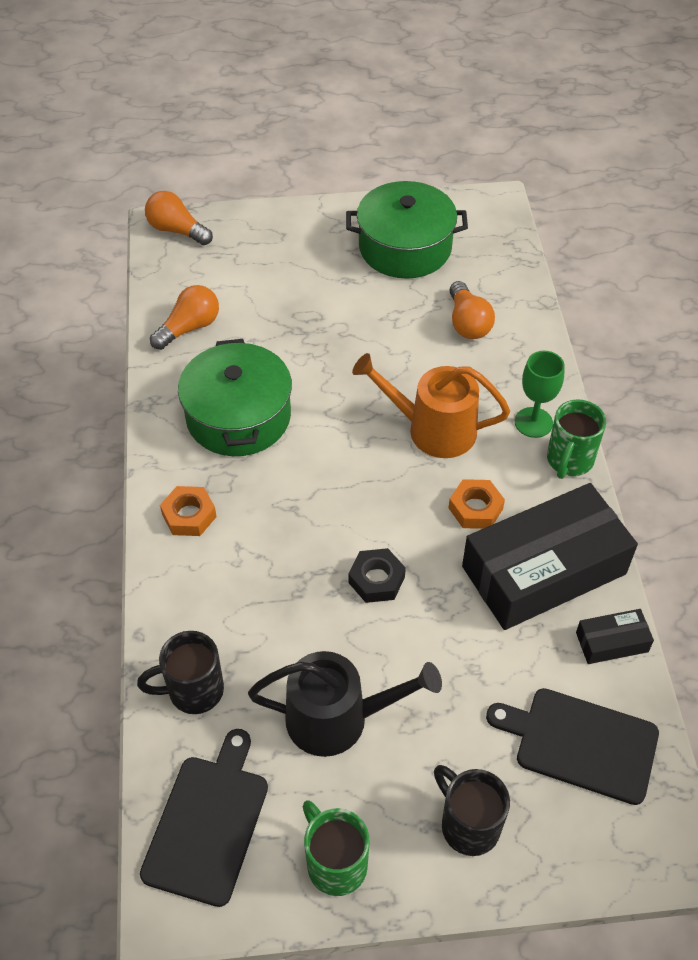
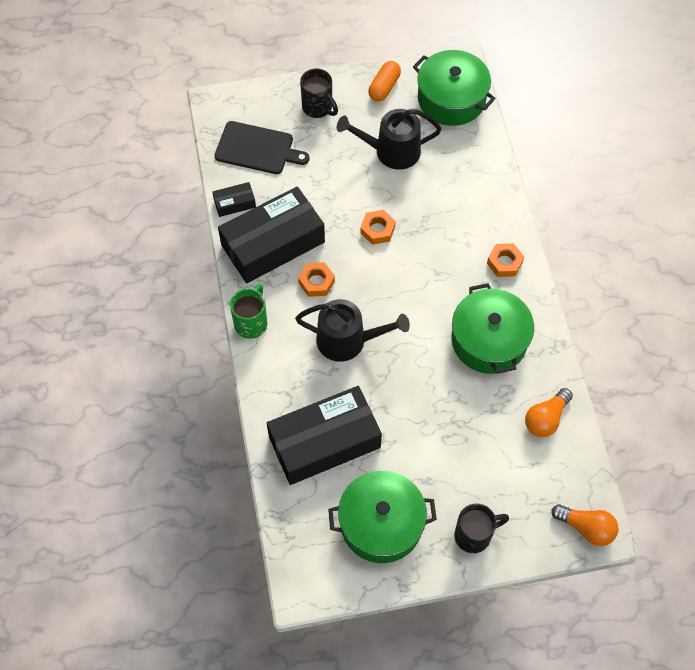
camera: 175 degrees right, 10 degrees up
(193, 691) = (474, 159): black mug -> black mug (474, 535)
(208, 823) = (451, 99): black cutting board -> green pot
(335, 863) = (384, 87): green mug -> orange capsule
(376, 579) = (377, 230): black nut -> orange nut
(433, 429) = (347, 340): orange watering can -> black watering can
(467, 323) = (324, 442): orange light bulb -> black box
(533, 422) = (275, 352): green goblet -> none

